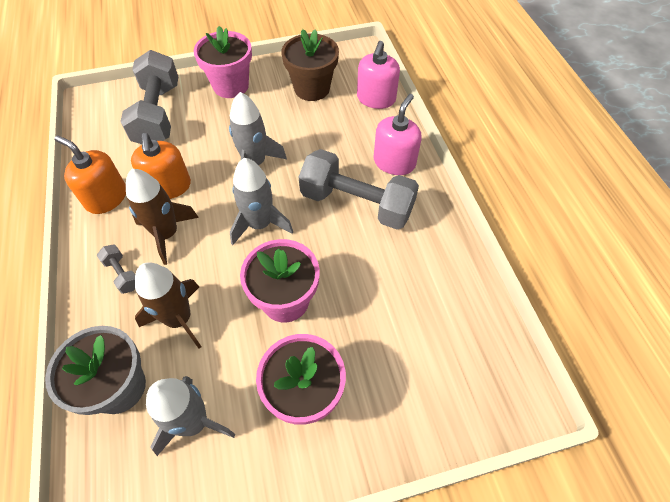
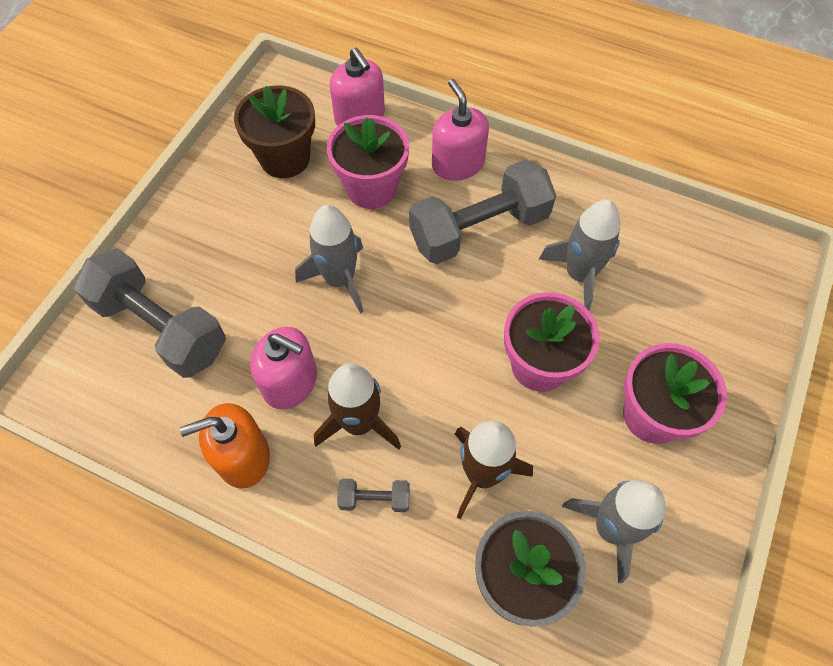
camera: 50 degrees left, 5 degrees up
(169, 186) = (290, 382): orange soap dispenser -> pink soap dispenser
(231, 86) = (195, 227): pink flower pot -> pink flower pot (371, 188)
(260, 224) = (427, 327): grey rocket -> grey rocket (579, 275)

